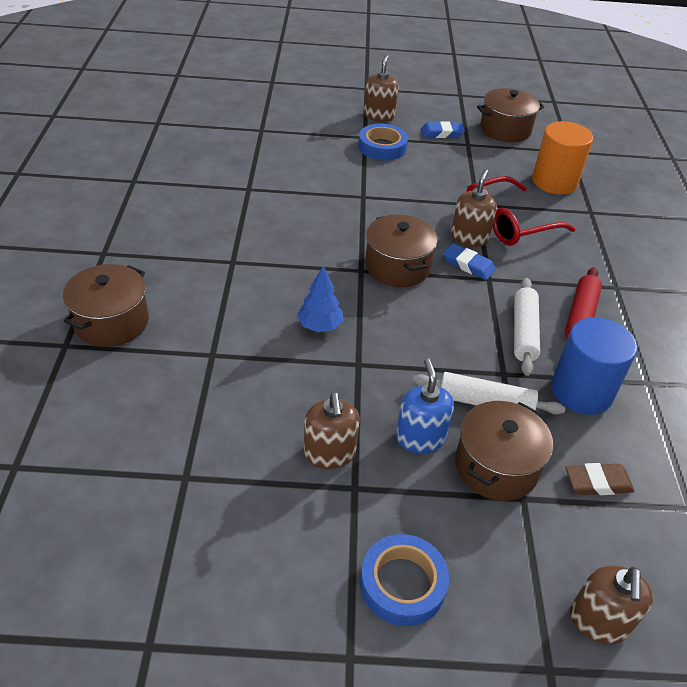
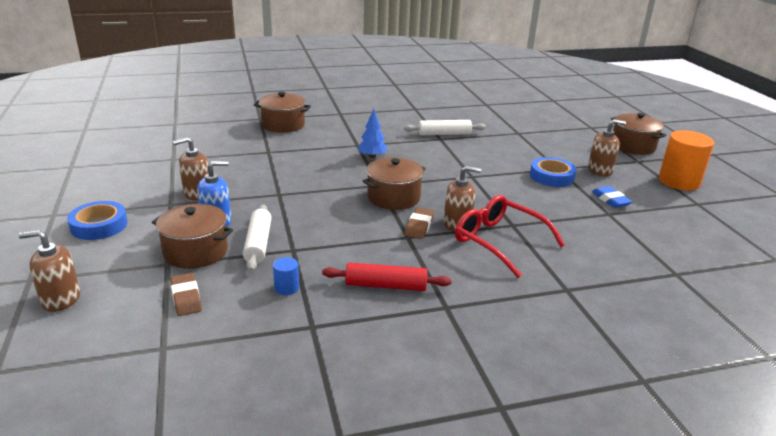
camera: 75 degrees right, 15 degrees down
(320, 326) = (310, 178): blue tree -> blue tree (372, 156)
(468, 265) = (419, 226): blue eraser -> brown eraser
(505, 129) = (665, 232): brown pot -> brown pot (632, 146)
(524, 332) = (347, 257): white rolling pin -> white rolling pin (444, 134)
(554, 182) = (599, 265): orange cylinder -> orange cylinder (679, 181)
(581, 391) = (286, 288): blue cylinder -> blue cylinder, size x0.45

